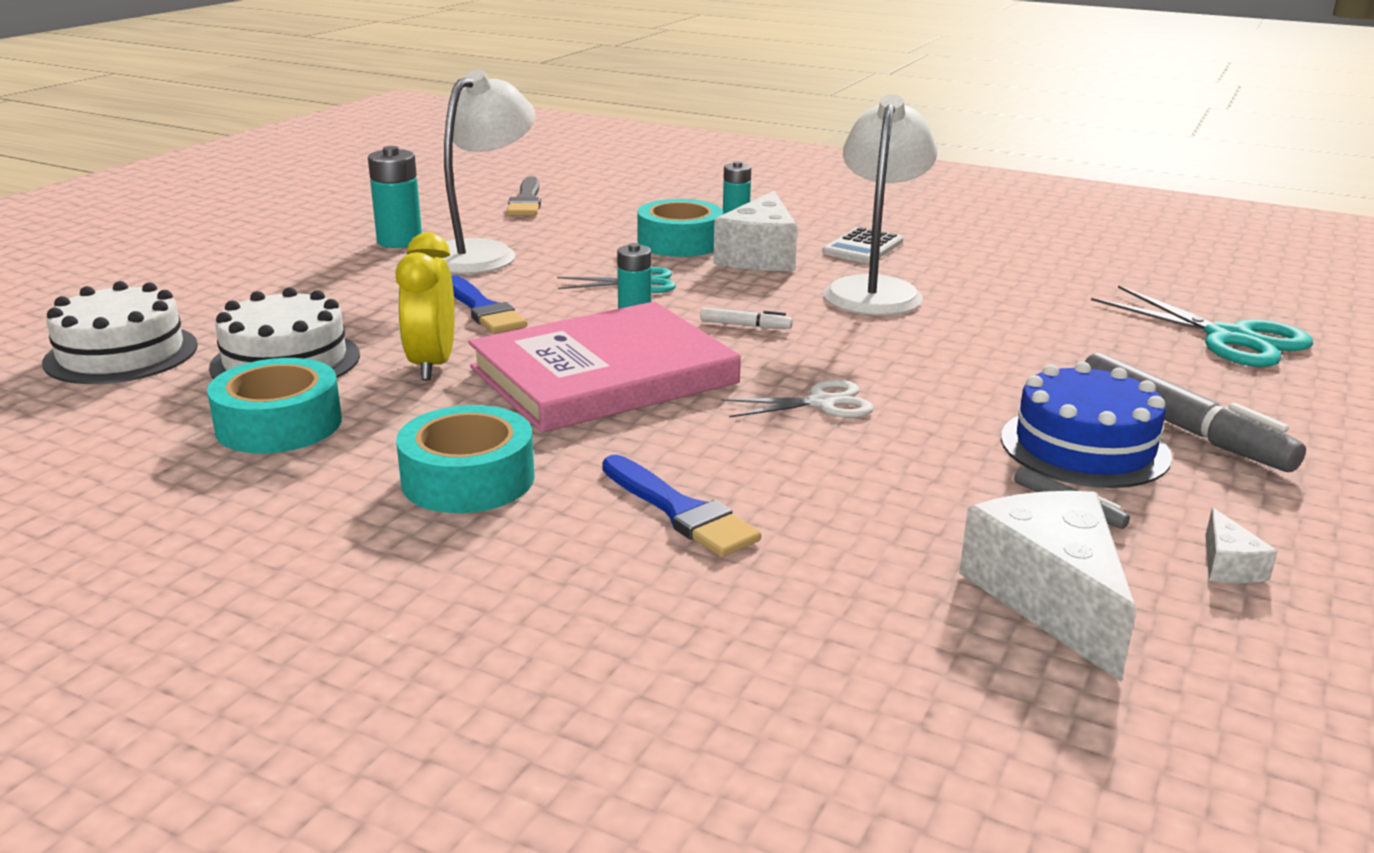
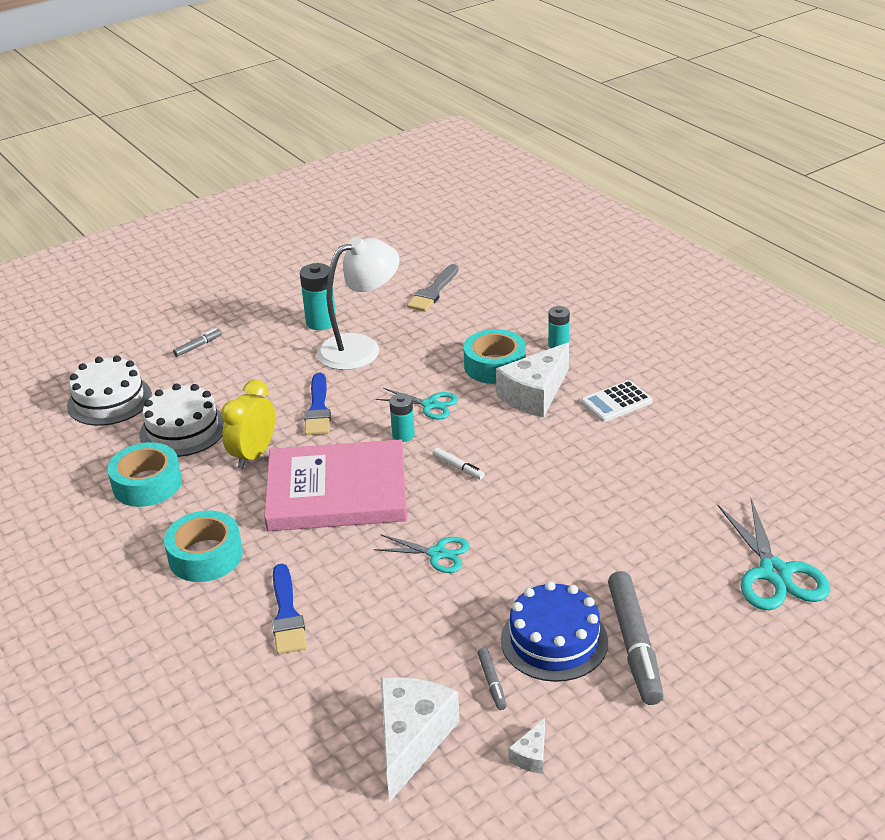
camera: 30 degrees right, 10 degrees up
(228, 284) = (198, 346): none -> grey marker
(821, 403) = (437, 554): white scissors -> turquoise scissors
(875, 290) = (577, 453): white lamp -> none

